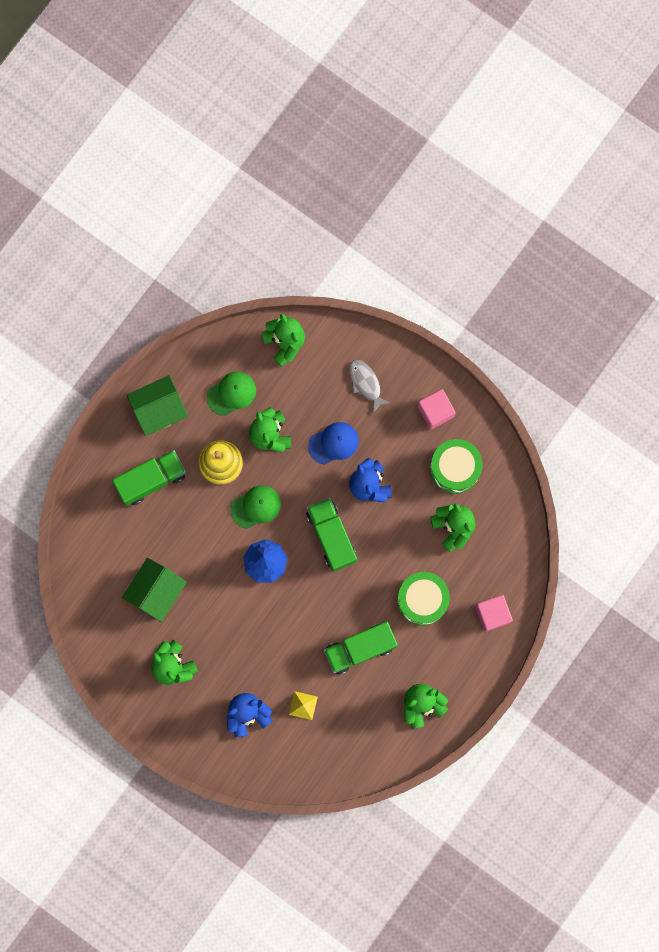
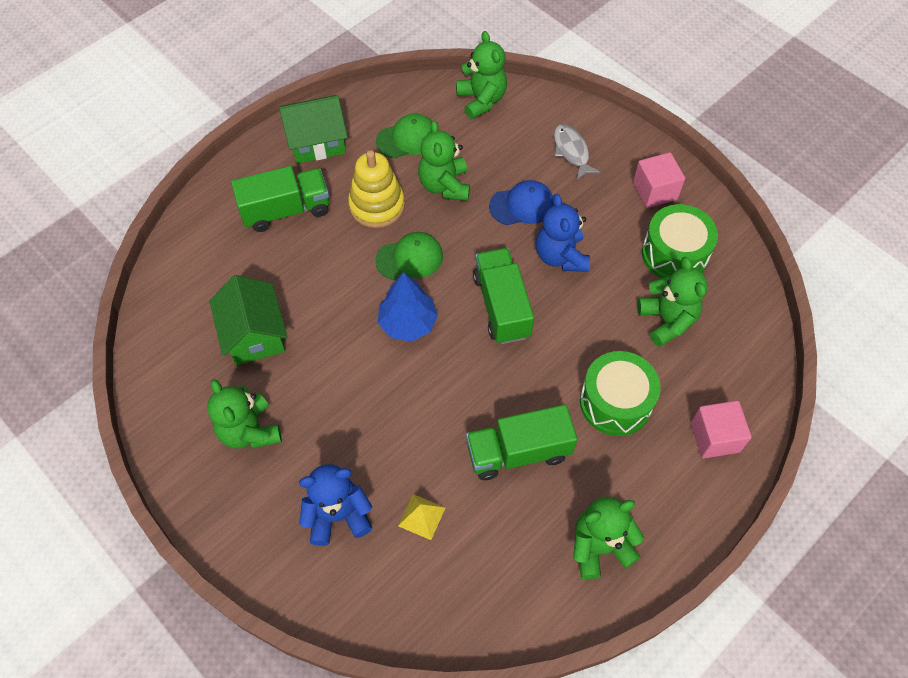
camera: 10 degrees right, 20 degrees down
(156, 591) = (254, 335): green house -> green house turned 60 degrees counterclockwise

